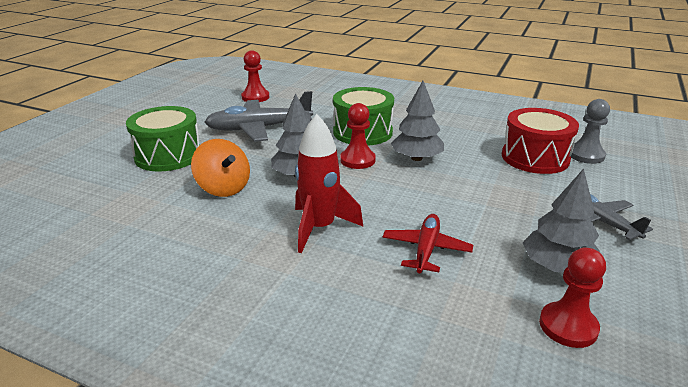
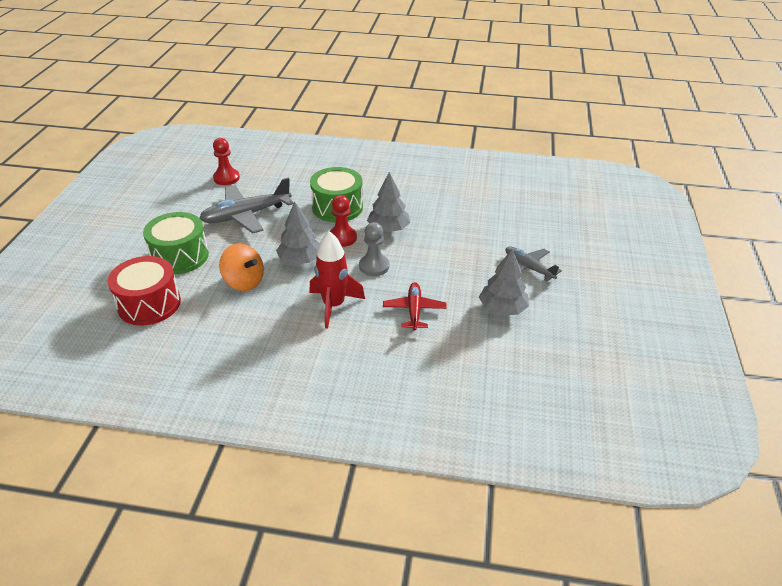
camera: 15 degrees left, 10 degrees up
(535, 158) = (479, 215): red drum -> red drum (149, 304)
(568, 326) = (512, 350): red pawn -> none
(586, 155) = (516, 207): grey pawn -> grey pawn (374, 266)

